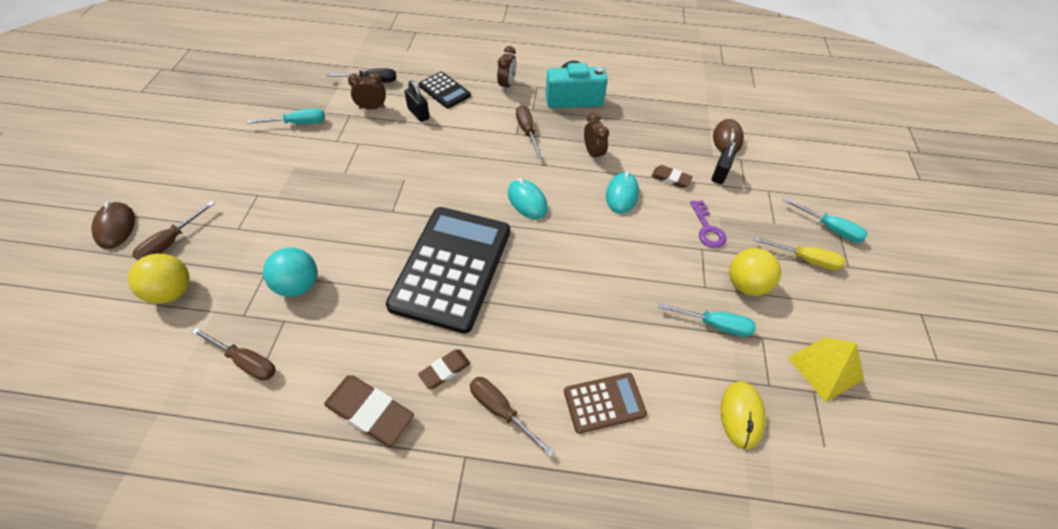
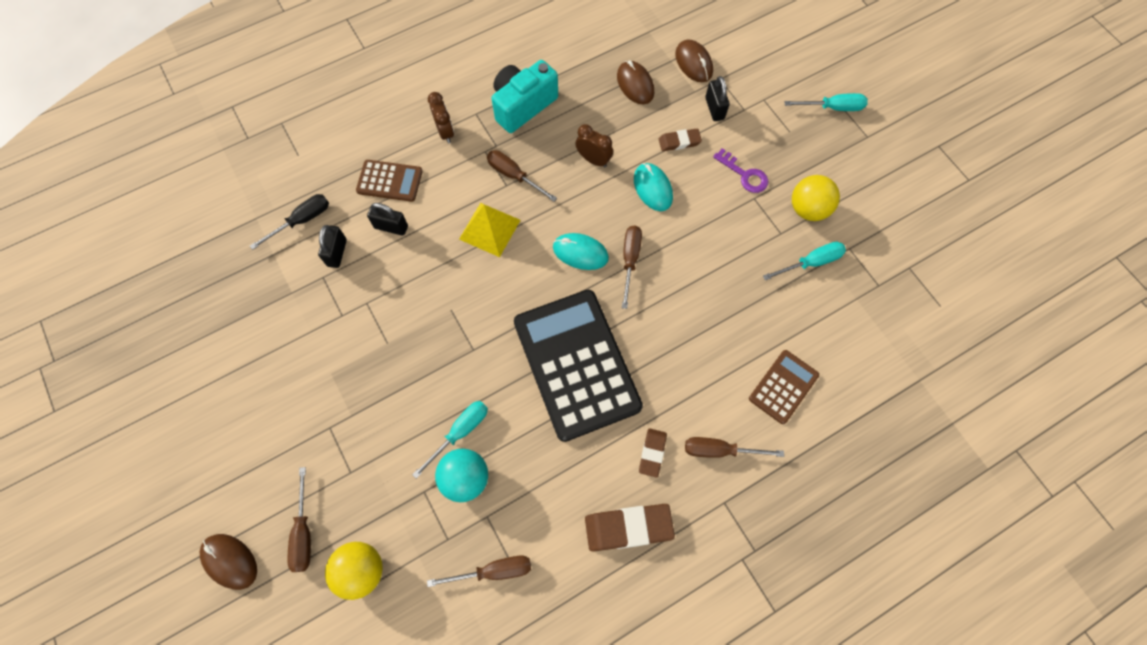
camera: 35 degrees left, 15 degrees up
(298, 123) = (280, 324): turquoise screwdriver -> turquoise screwdriver (460, 432)
(372, 108) = (337, 253): brown clock -> black padlock
(444, 90) = (389, 181): black calculator -> brown calculator
(559, 228) = (630, 260): none -> brown screwdriver
(668, 128) = (635, 84): none -> brown mouse
(741, 415) = (876, 324): yellow mouse -> none
(805, 259) = (834, 152): yellow screwdriver -> none
(825, 368) = (905, 242): yellow pyramid -> yellow pyramid (489, 229)

